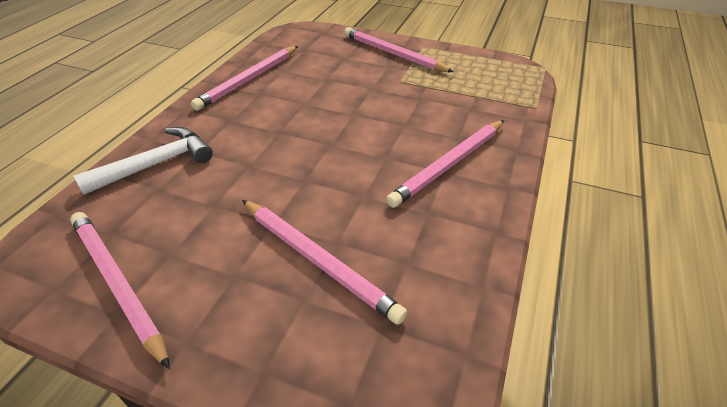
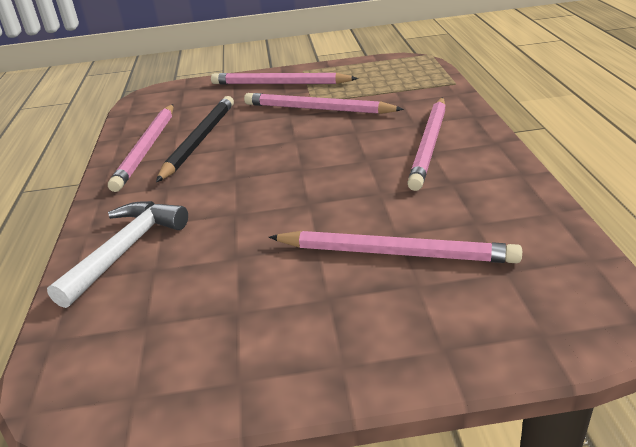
camera: 25 degrees left, 10 degrees down
(118, 284) = (209, 358): pink pencil -> pink pencil (317, 109)
(288, 86) = (199, 140): none -> black pencil

